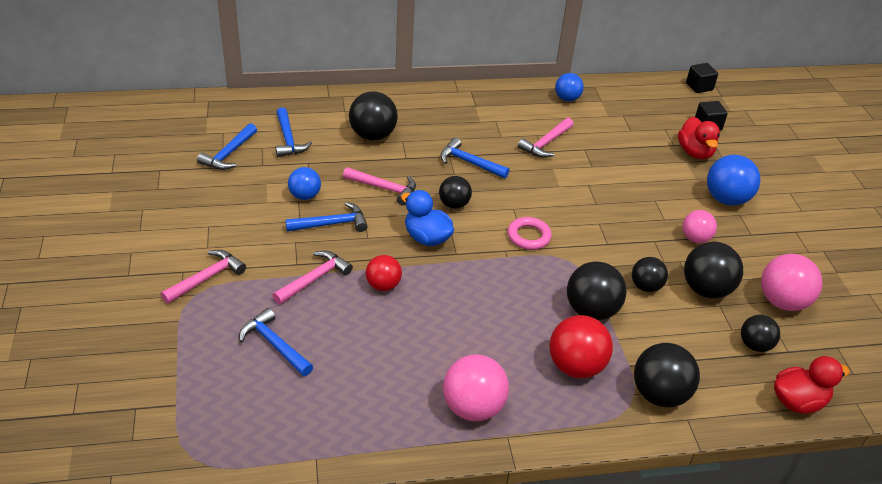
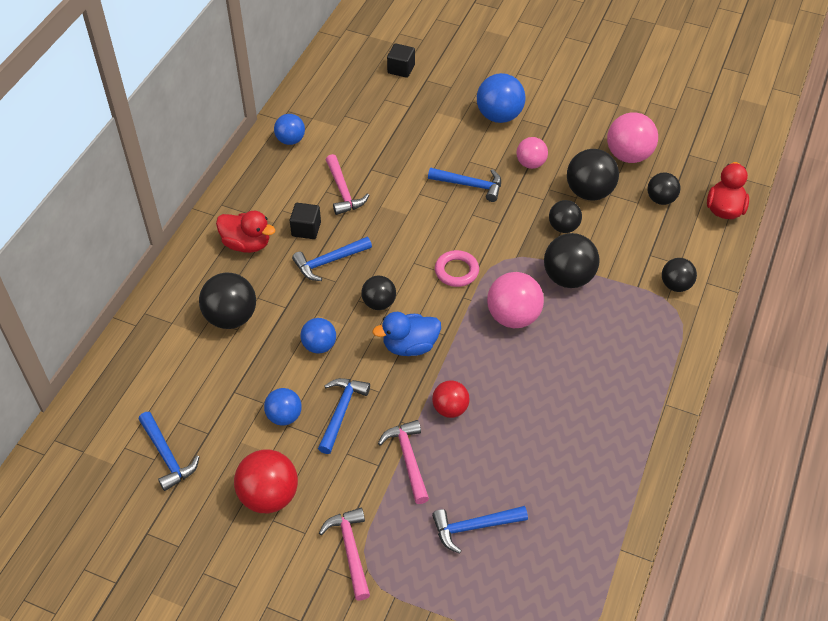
camera: 55 degrees left, 10 degrees up
(288, 139) = (183, 392): blue hammer -> blue hammer (470, 185)
(384, 188) = (319, 346): pink hammer -> blue ball
(473, 407) = (625, 412): pink ball -> pink ball (513, 317)
(575, 366) = (620, 321): red ball -> red ball (269, 496)
(659, 394) = (675, 285): black ball -> black ball, size x0.63
(695, 152) = (429, 99): red duck -> red duck (247, 244)
(699, 86) = (345, 41): black cube -> black cube (306, 229)

